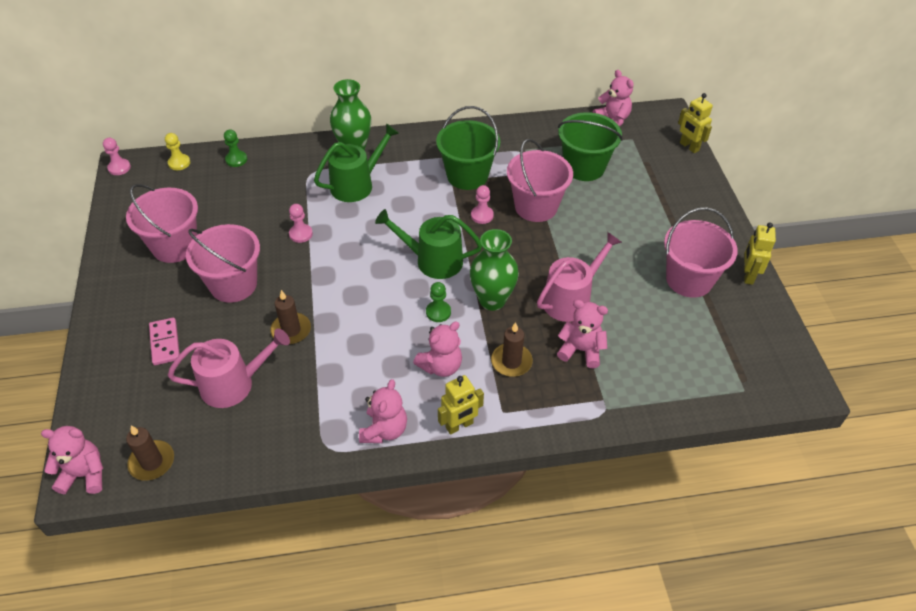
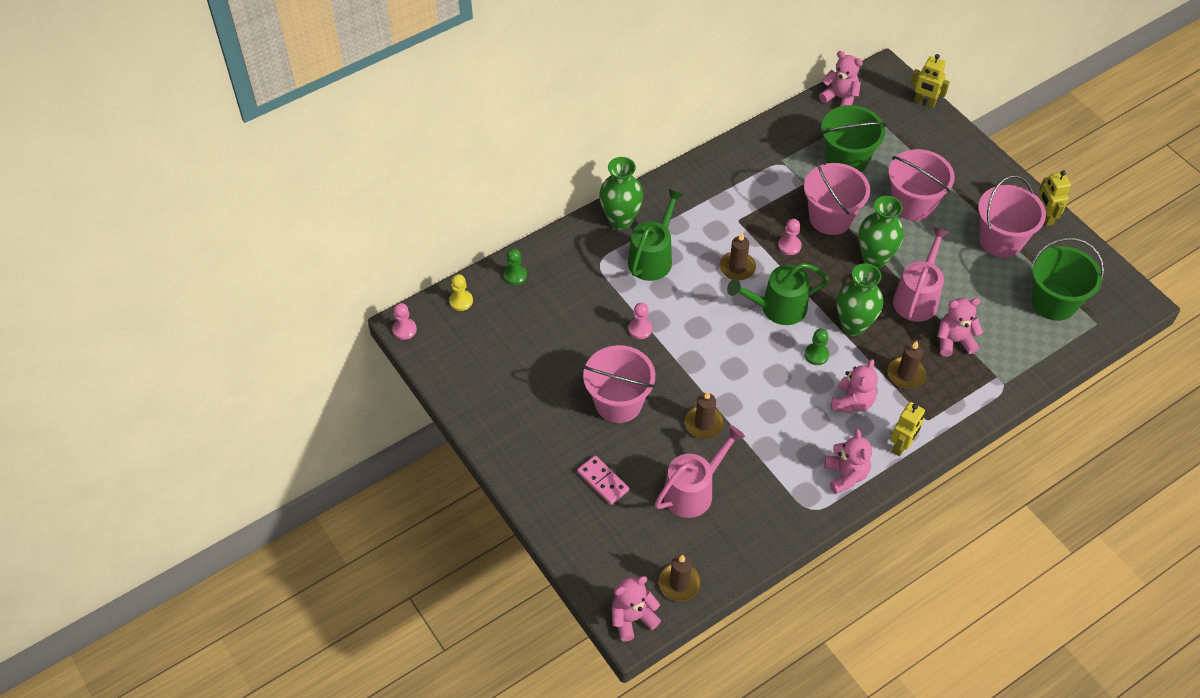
camera: 25 degrees left, 5 degrees up
(175, 246) = (532, 388): pink bucket -> pink bucket (913, 204)
(422, 216) = (737, 268): none -> brown candle
(467, 175) = (748, 209): green bucket -> green bucket (1054, 302)
(553, 252) = (874, 258): none -> green vase

